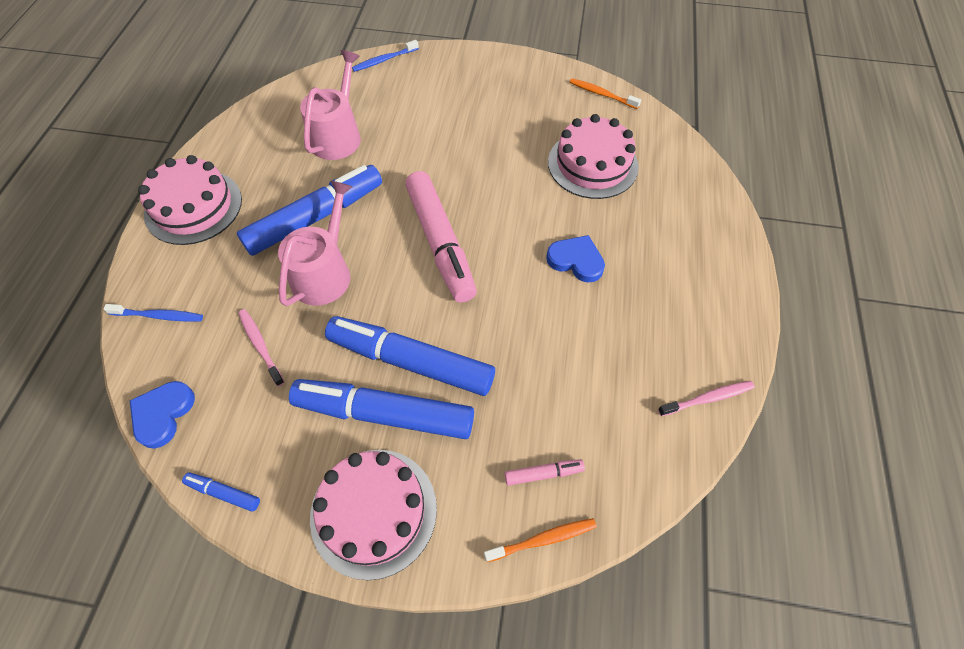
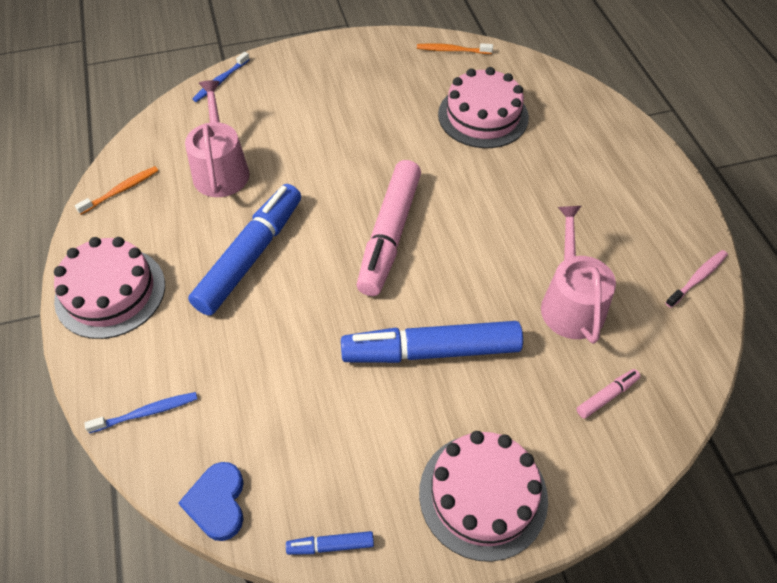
camera: 25 degrees left, 5 degrees down
(260, 346) = (275, 397): pink toothbrush -> none
(324, 272) = (294, 304): pink watering can -> pink watering can (570, 303)
(384, 414) = (437, 407): blue marker -> none
(440, 243) = (389, 235): pink marker -> pink marker turned 60 degrees clockwise
(542, 539) = (640, 450): orange toothbrush -> orange toothbrush (121, 190)
(576, 260) = (521, 205): blue heart -> none

